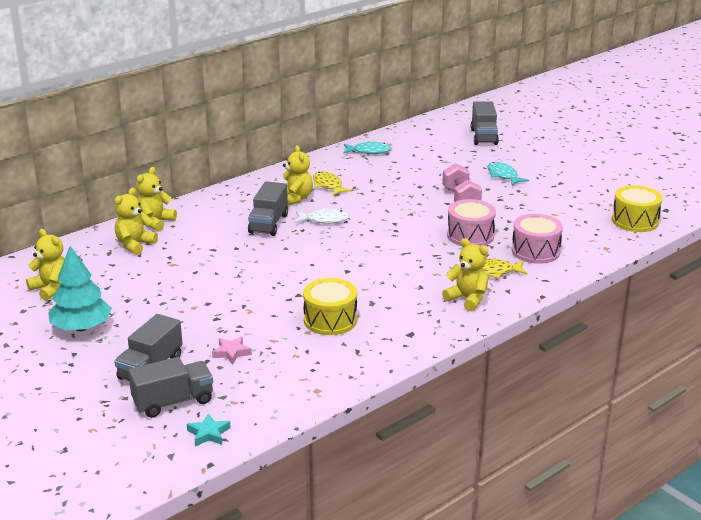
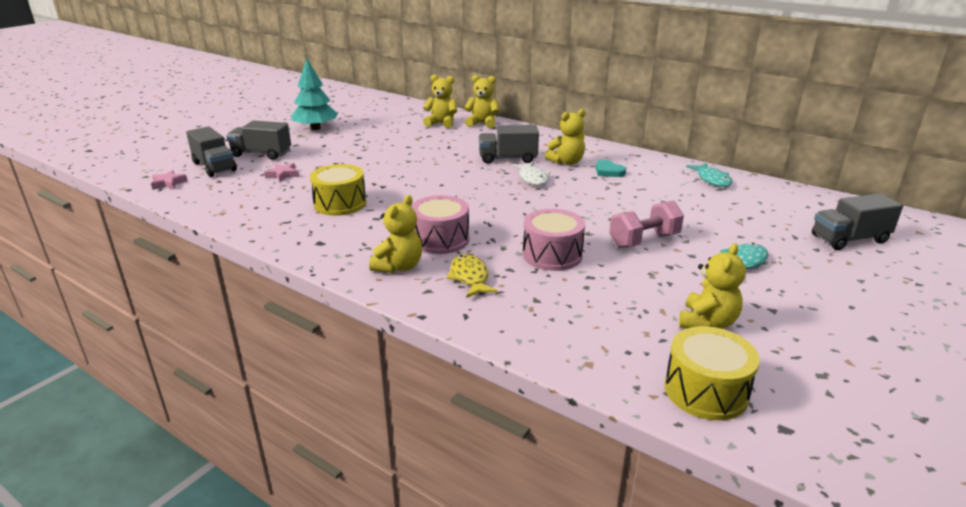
camera: 75 degrees right, 0 degrees up
(51, 289) = (367, 113): yellow teddy bear -> yellow teddy bear (707, 322)
(208, 433) = (168, 183): turquoise star -> pink star
(328, 185) = (608, 171): yellow fish -> turquoise heart
(535, 251) = (540, 303): pink drum -> pink drum (440, 239)

